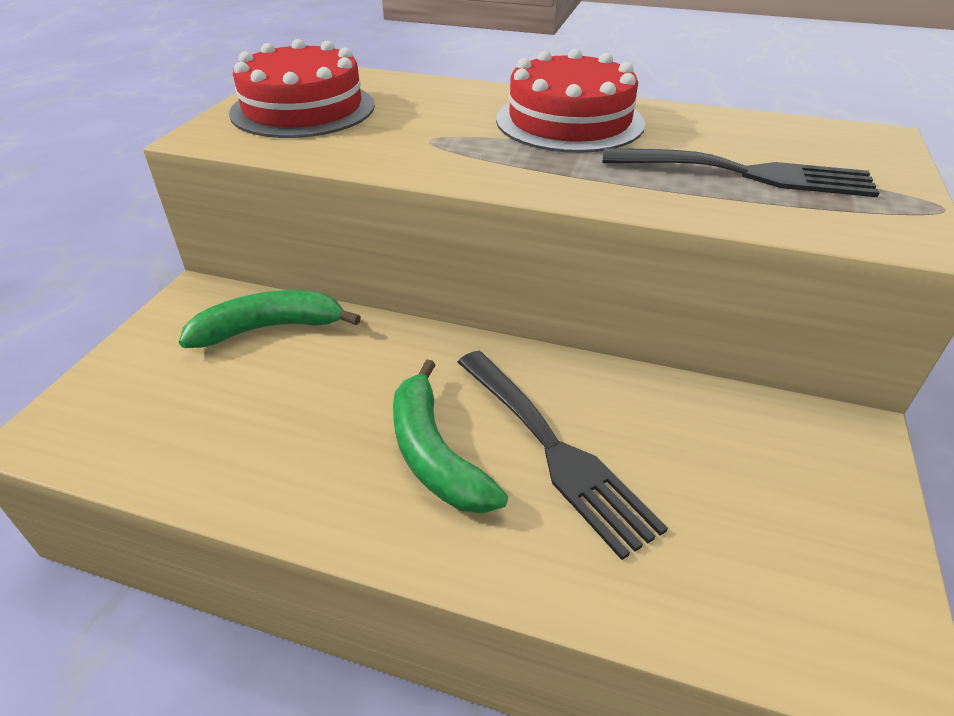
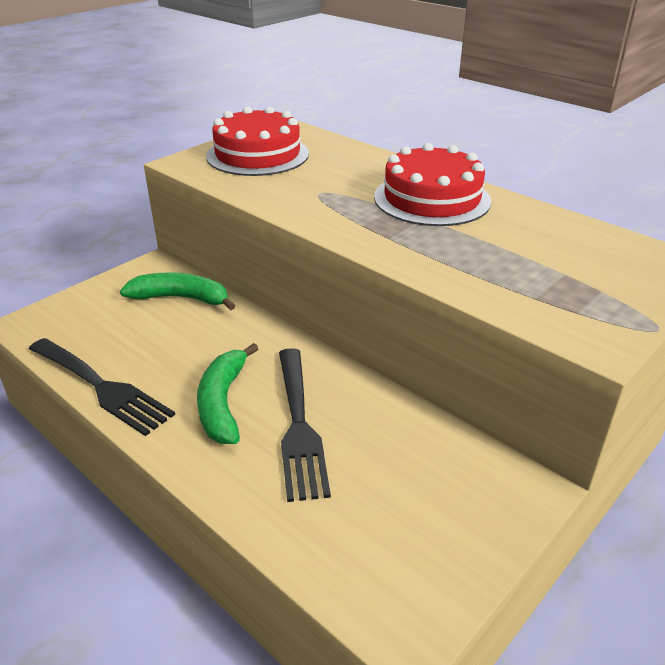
camera: 25 degrees right, 5 degrees down
(747, 174) = (523, 266): black fork -> black fork (102, 387)

